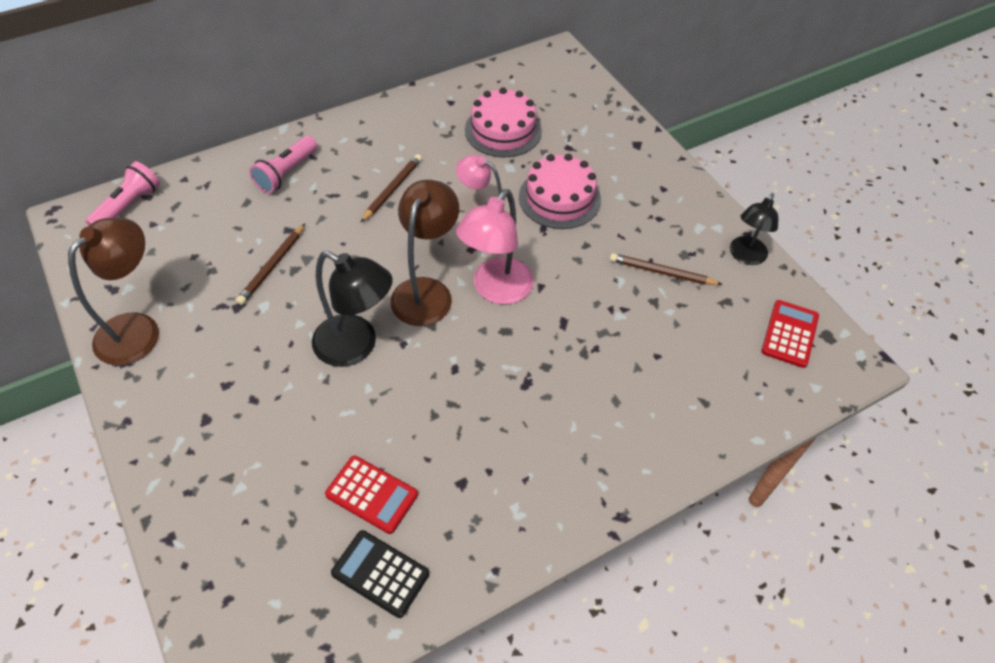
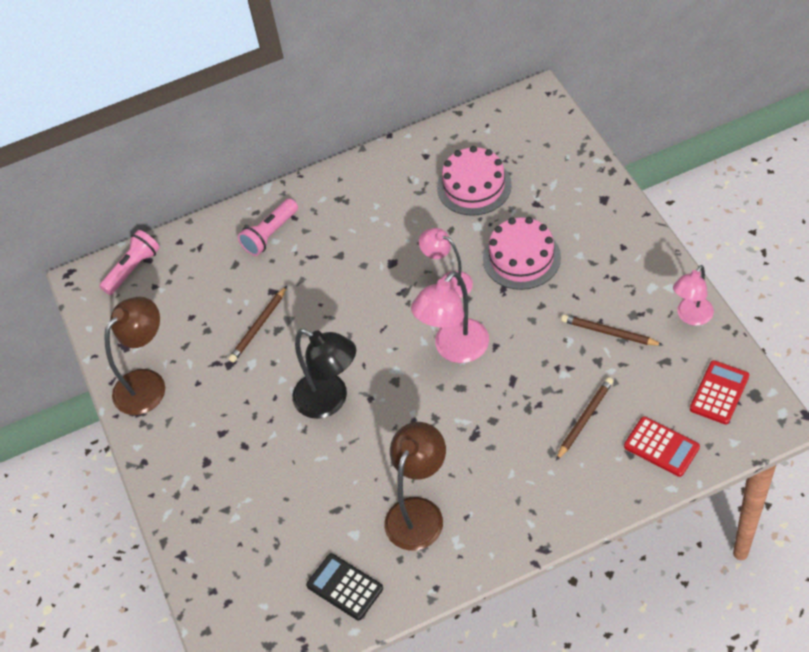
camera: 15 degrees right, 0 degrees up
(372, 494) = (339, 526): red calculator -> red calculator (661, 447)
(392, 189) = (366, 250): brown pencil -> brown pencil (584, 419)
(426, 291) = (392, 350): brown lamp -> brown lamp (419, 512)
(745, 256) = (691, 317): black lamp -> pink lamp

